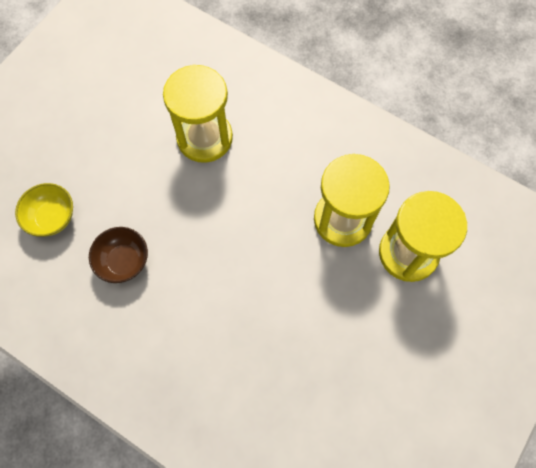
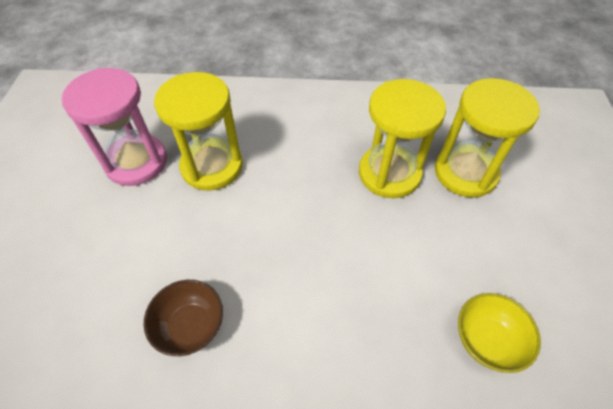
camera: 30 degrees left, 15 degrees down
(52, 217) = (74, 323): yellow bowl -> yellow bowl (487, 340)
(149, 104) = (136, 162): none -> pink hourglass

